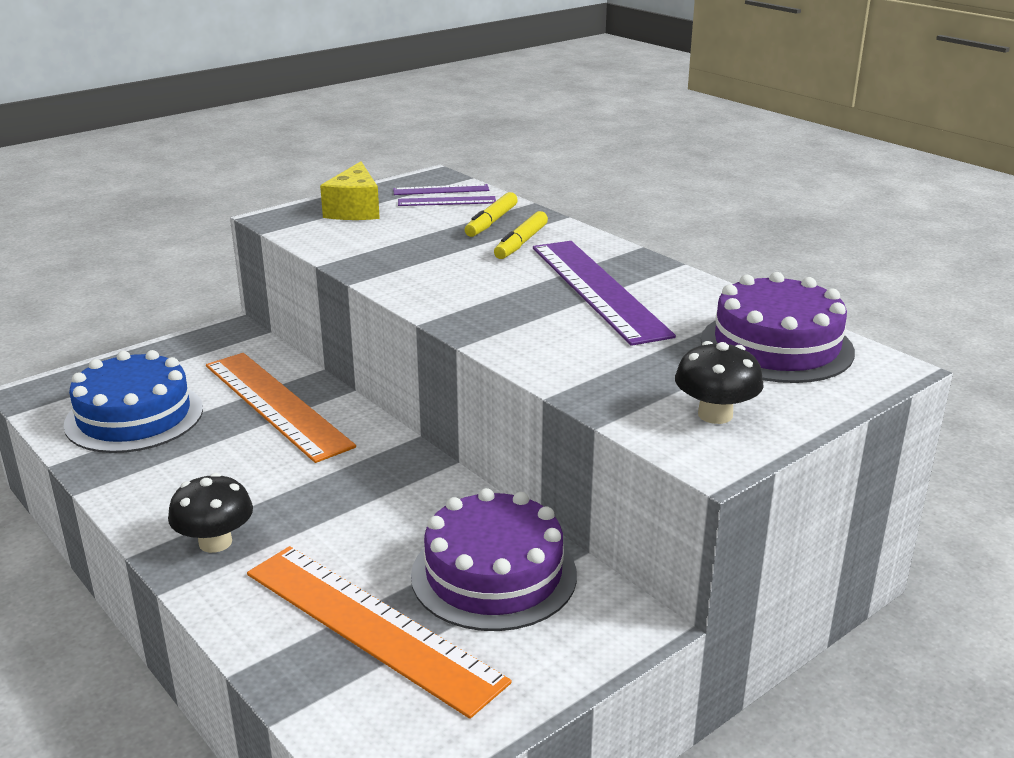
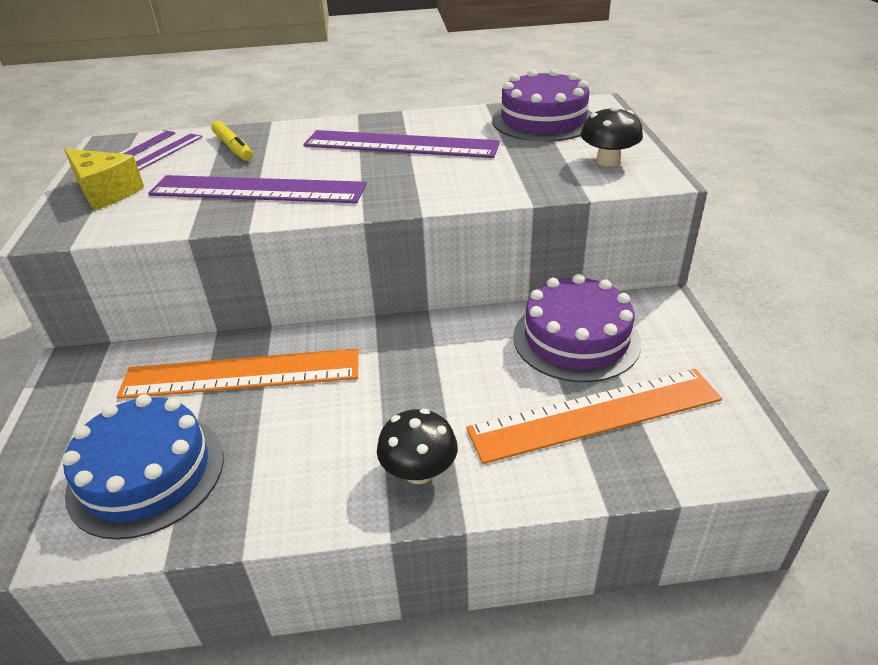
camera: 55 degrees left, 10 degrees up
(423, 261) = (257, 190): none -> purple ruler
(521, 243) = (287, 147): yellow marker -> none

